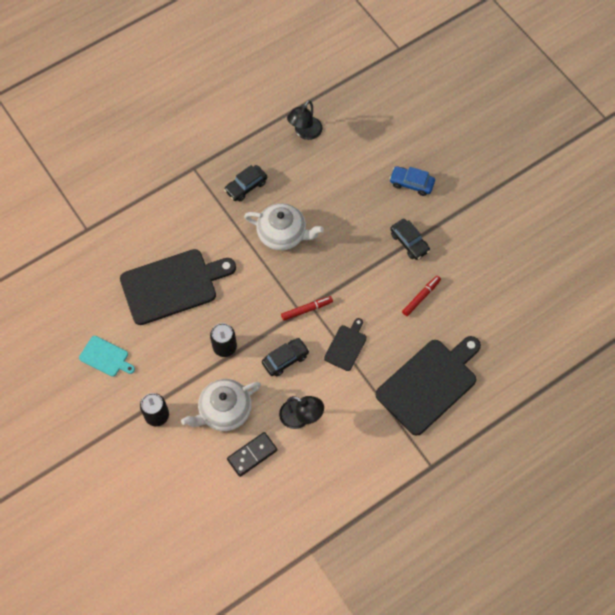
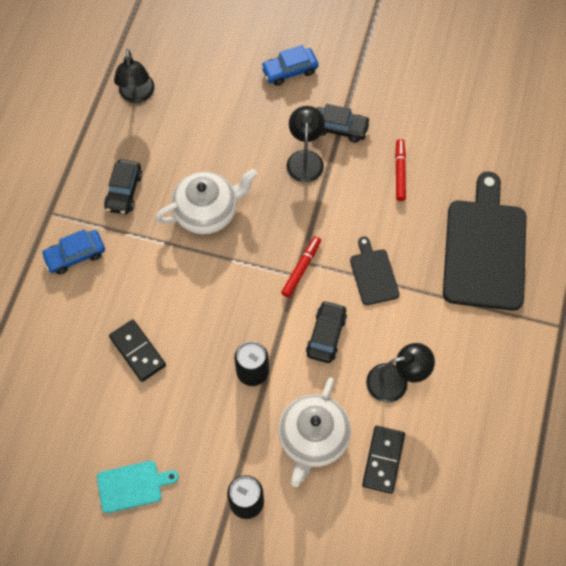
camera: 40 degrees left, 0 degrees up
(172, 285) = (138, 351): black cutting board -> black domino
(186, 204) = (75, 255): none -> blue car
(370, 245) = (305, 159): none -> black lamp

